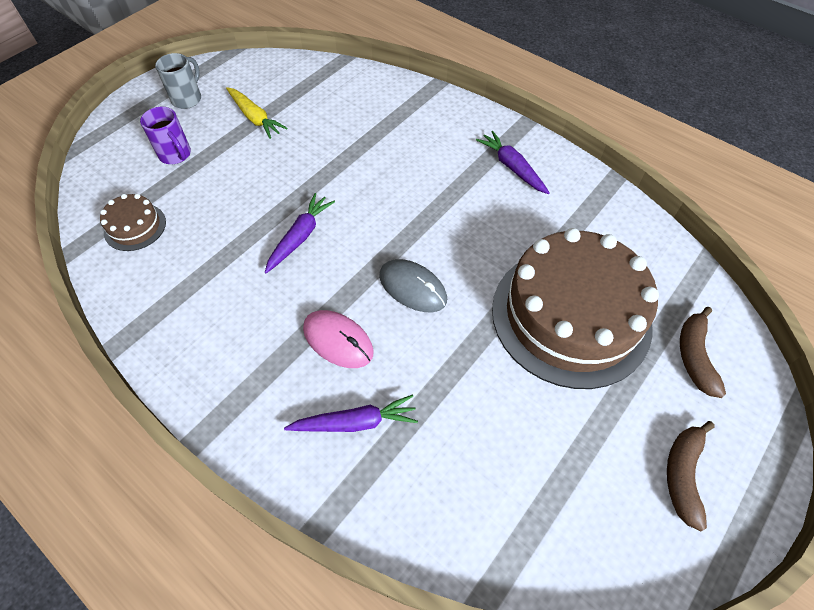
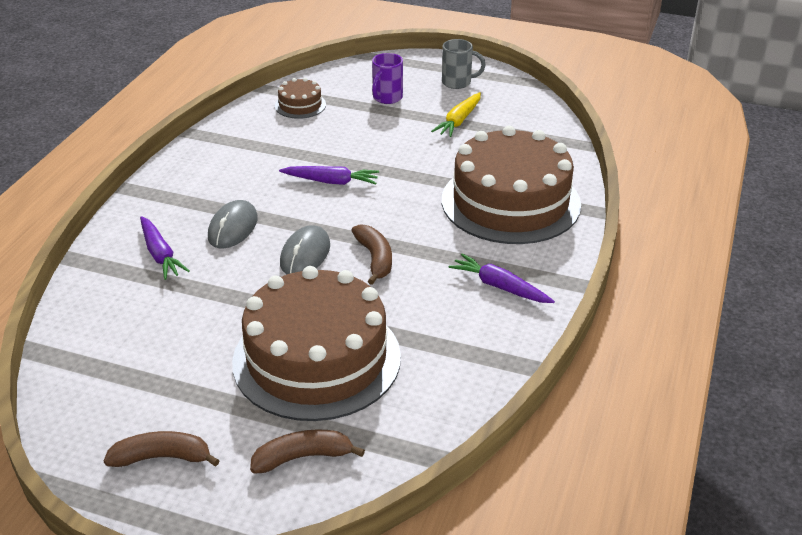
camera: 70 degrees right, 20 degrees down
(338, 340) = (233, 228): pink mouse -> grey mouse
(400, 125) = (510, 202): none -> brown cake
(442, 236) = (375, 259): none -> brown banana
(512, 167) = (500, 287): purple carrot -> purple carrot turned 90 degrees counterclockwise

